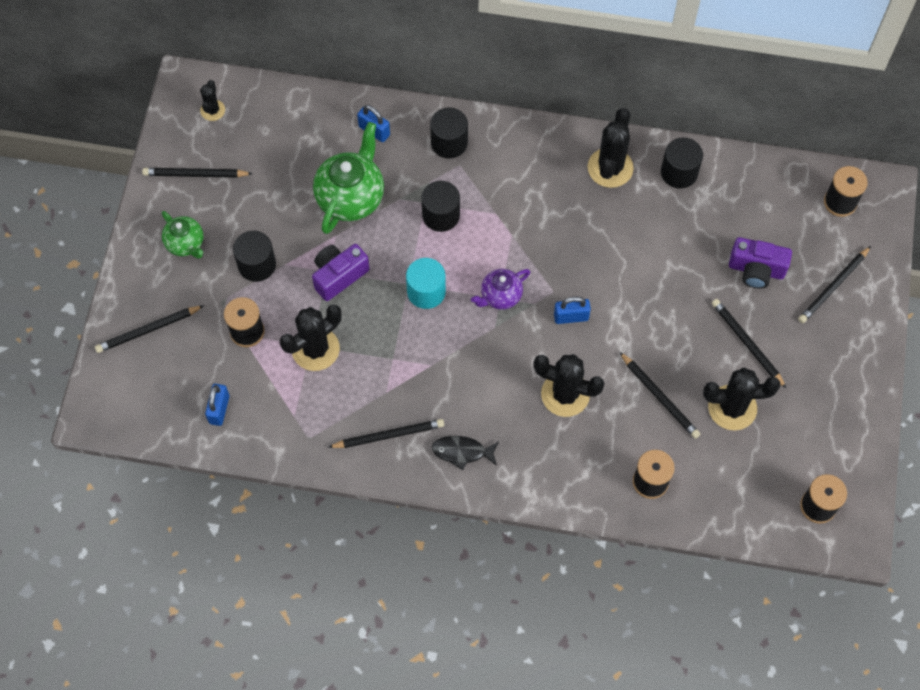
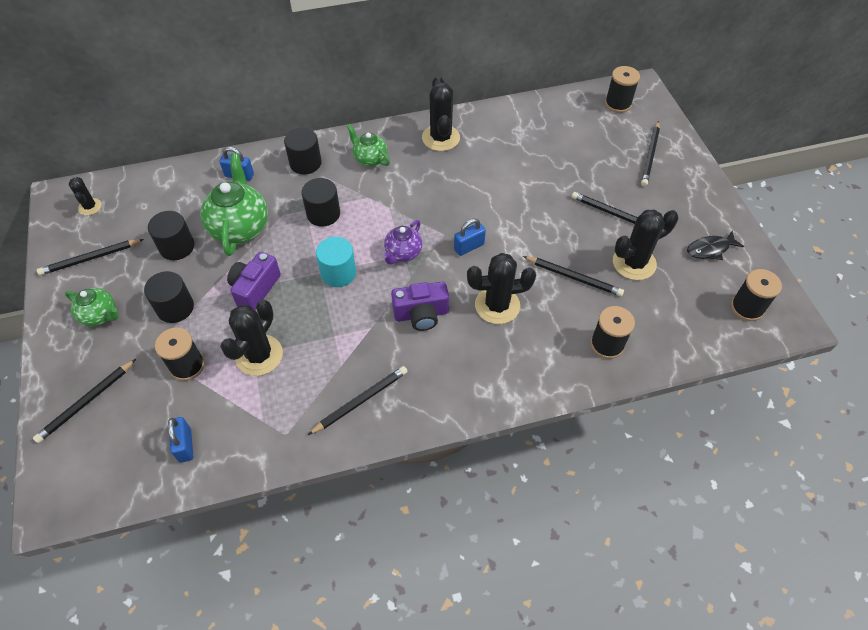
camera: 25 degrees left, 10 degrees down
(462, 452) = (434, 387): black fish -> black fish (710, 249)
(519, 165) = (370, 159): none -> green teapot
(679, 172) = (493, 124): black cylinder -> black cylinder (177, 247)
(756, 270) = (589, 164): purple camera -> purple camera (421, 314)

